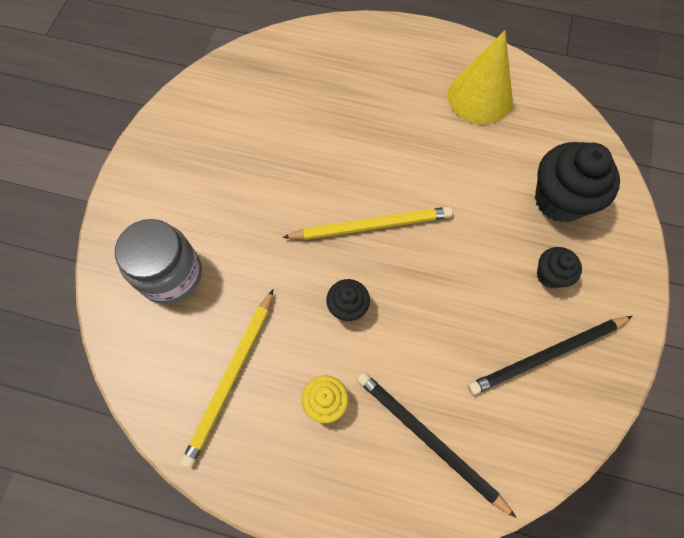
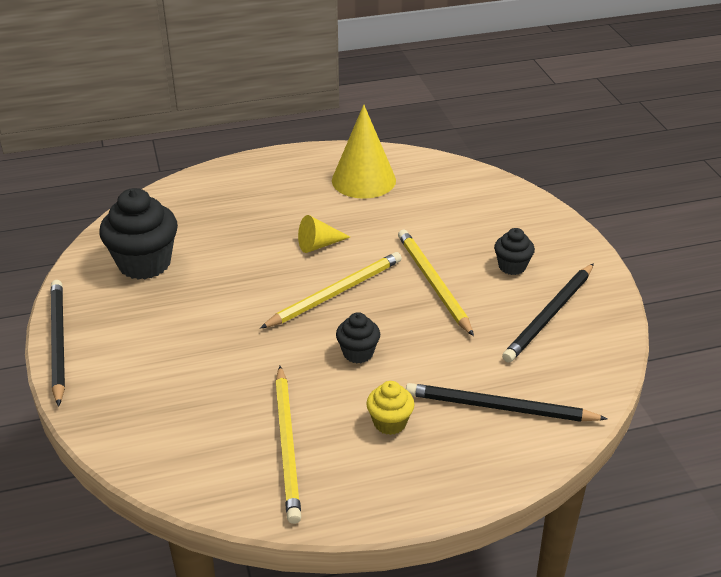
camera: 30 degrees left, 30 degrees down
(128, 167) = (58, 342): none -> black pencil
(171, 274) = (166, 399): grey jar -> none
(391, 160) = (319, 245): none -> yellow cone
(463, 258) = (433, 283): none -> yellow pencil
(560, 200) = (481, 219): black cupcake -> black cupcake (144, 263)

